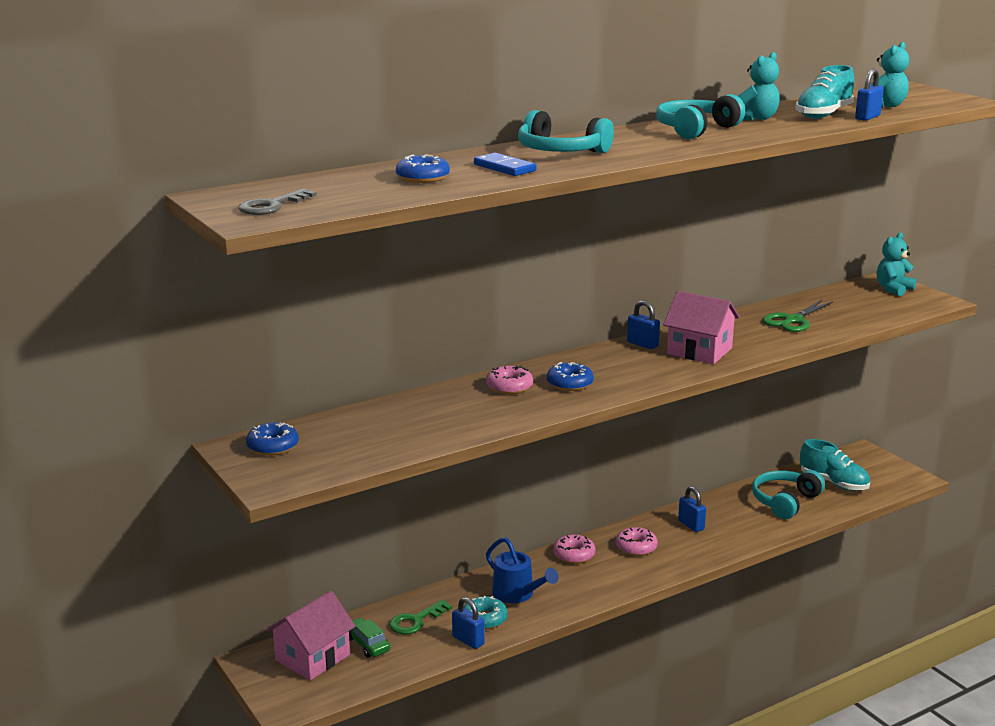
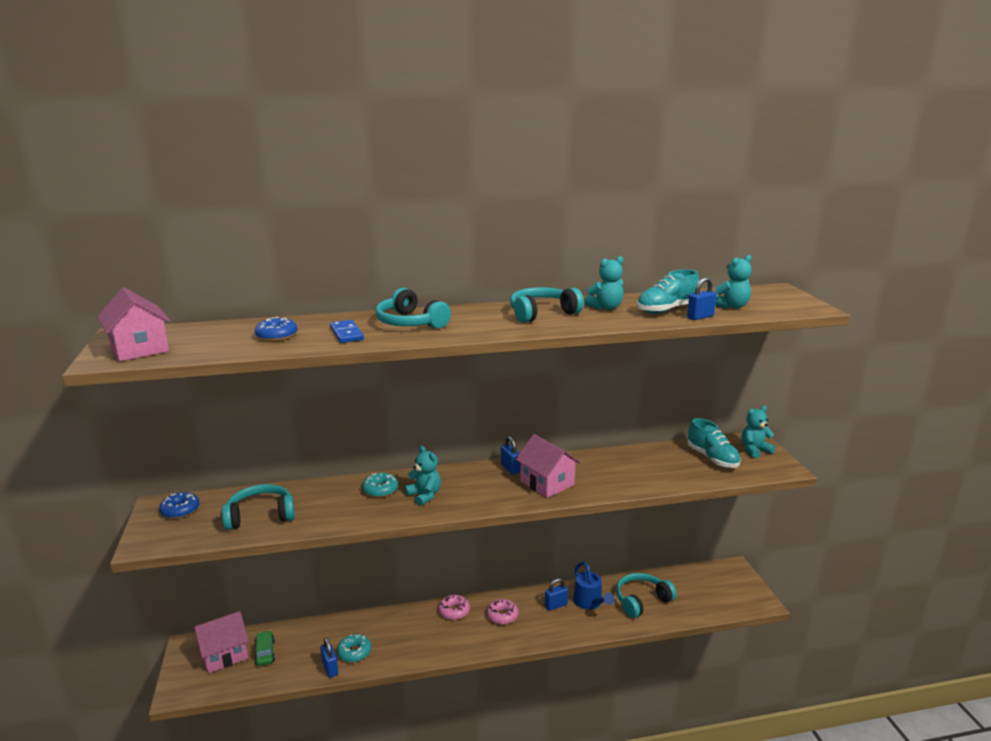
camera: 20 degrees right, 0 degrees up
(272, 206) = (139, 348): grey key -> pink house
(388, 434) = (260, 515): none -> turquoise headphones
(415, 621) = (309, 641): green key -> none
(509, 387) = (380, 490): pink donut -> turquoise donut
(518, 594) = (391, 636): blue watering can -> blue watering can (590, 603)
(569, 384) = (424, 495): blue donut -> turquoise teddy bear
(691, 525) = (556, 605): blue padlock -> blue padlock turned 75 degrees clockwise
(793, 320) = (645, 467): green scissors -> none
(833, 483) = (691, 592): turquoise shoe -> turquoise shoe (712, 458)

